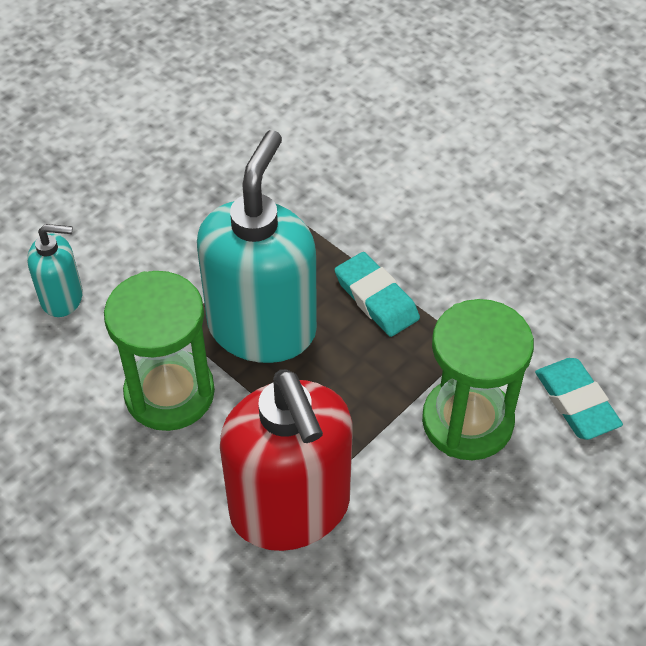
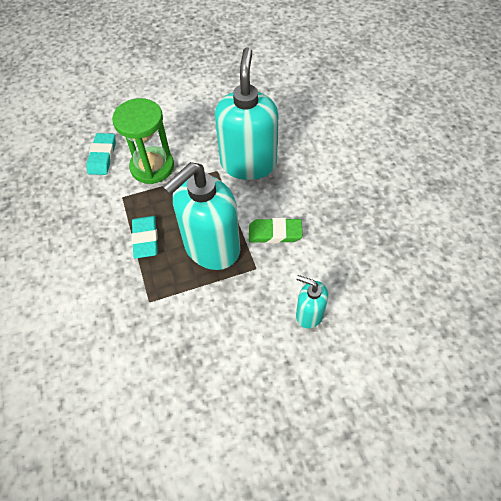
camera: 150 degrees left, 5 degrees up
(169, 393) = (275, 233): green hourglass -> green eraser
(290, 509) = (248, 163): red soap dispenser -> turquoise soap dispenser

